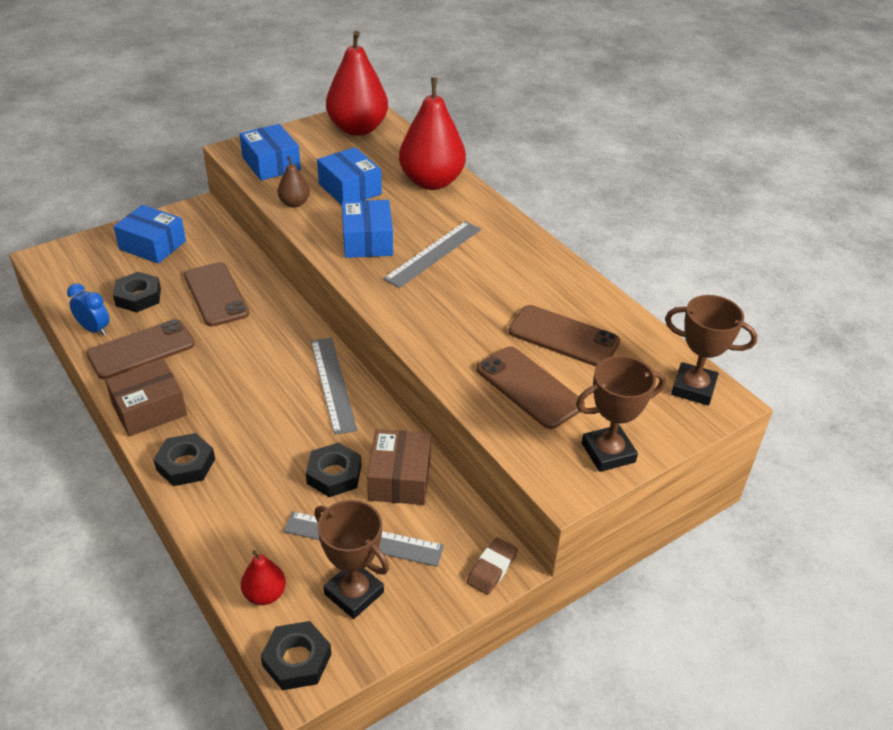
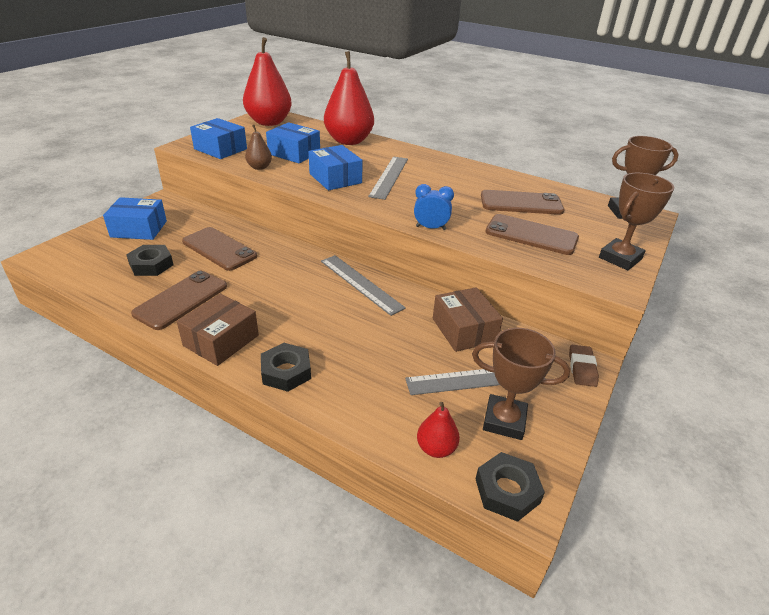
camera: 25 degrees left, 5 degrees down
(94, 329) = (126, 296): blue clock -> blue clock (430, 228)
(334, 474) = (414, 342): black nut -> none

